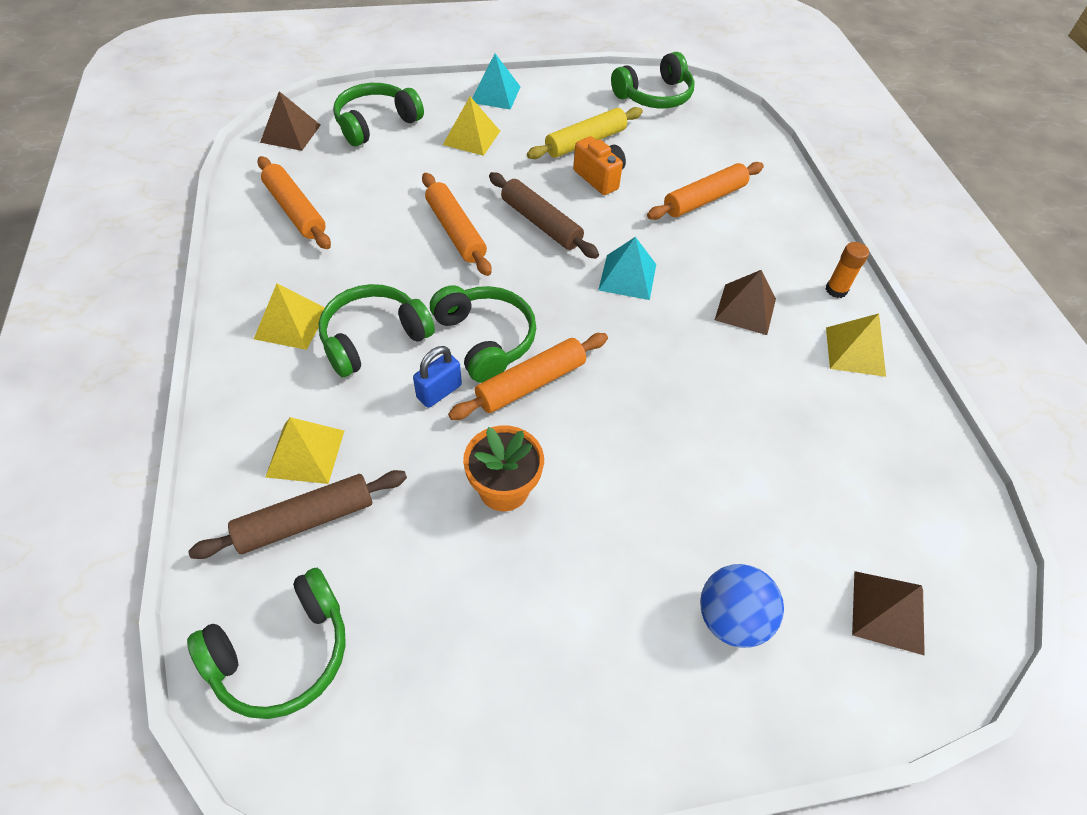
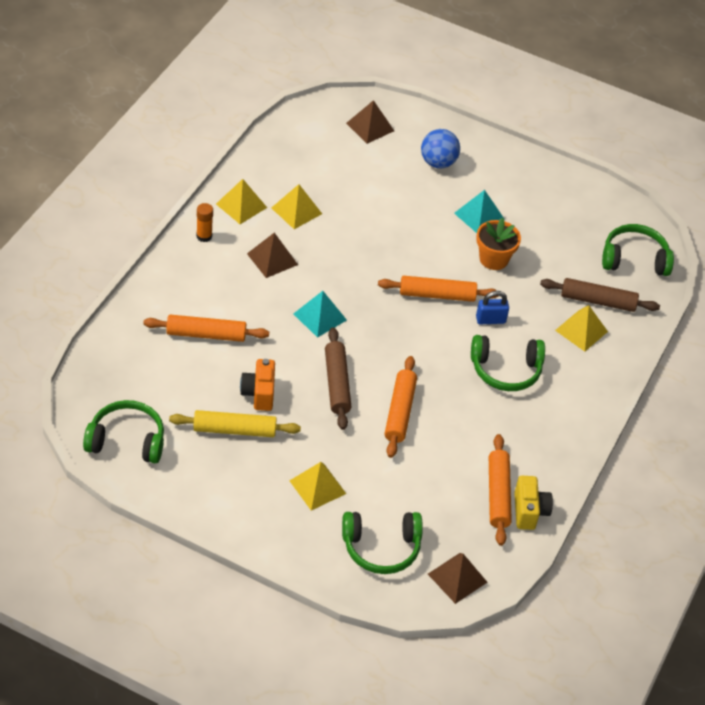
camera: 145 degrees left, 5 degrees down
(252, 212) = (529, 511): none -> yellow camera
(291, 324) = (549, 408): yellow pyramid -> yellow pyramid (296, 210)
(486, 339) = (441, 331): green headphones -> none
(495, 94) = (256, 522): turquoise pyramid -> turquoise pyramid (479, 216)

